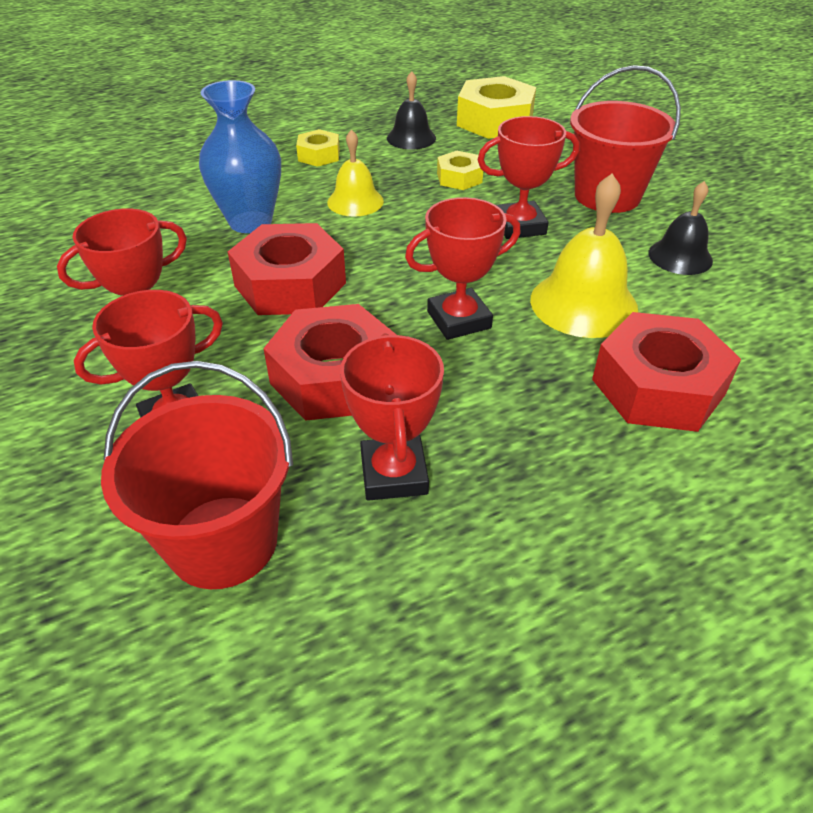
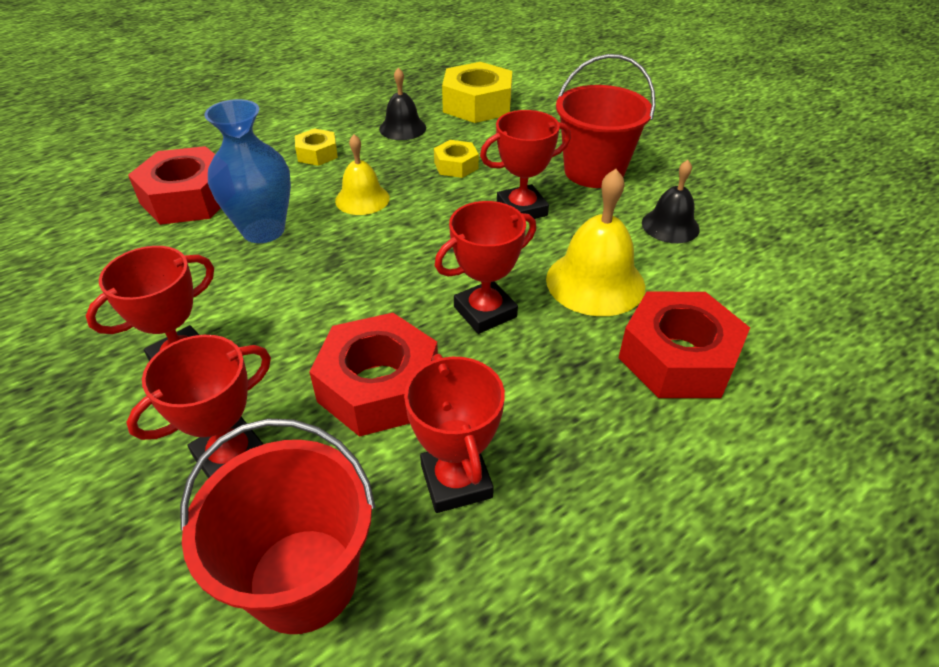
camera: 10 degrees left, 0 degrees up
(290, 284) = (316, 293): red nut -> red nut (188, 198)

